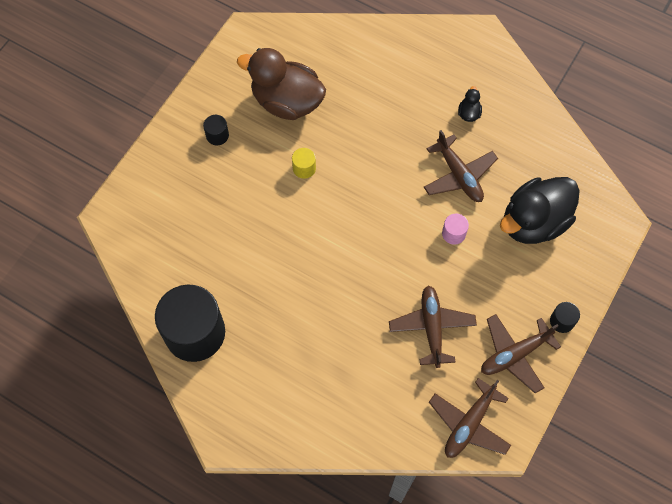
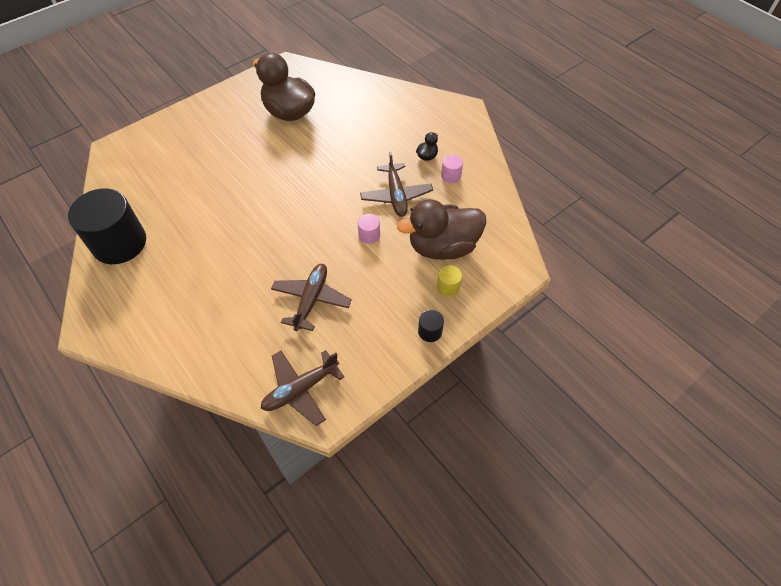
camera: 20 degrees right, 10 degrees down
(217, 135) = (224, 119): black cylinder -> none
(304, 168) = (275, 157): yellow cylinder -> yellow cylinder (448, 287)
(505, 131) = (451, 176): none -> pink cylinder
(515, 354) = (373, 345): brown plane -> none
(534, 222) = (442, 247): black duck -> brown duck

